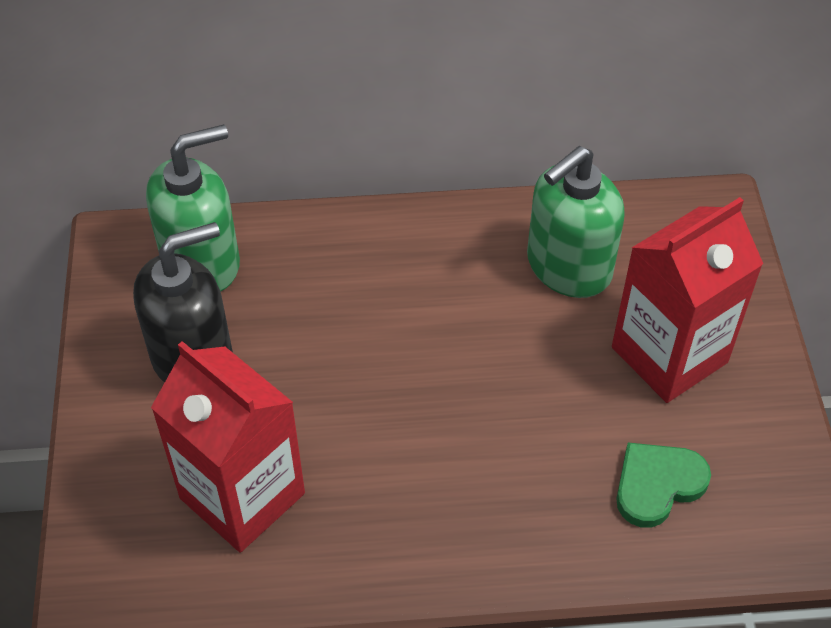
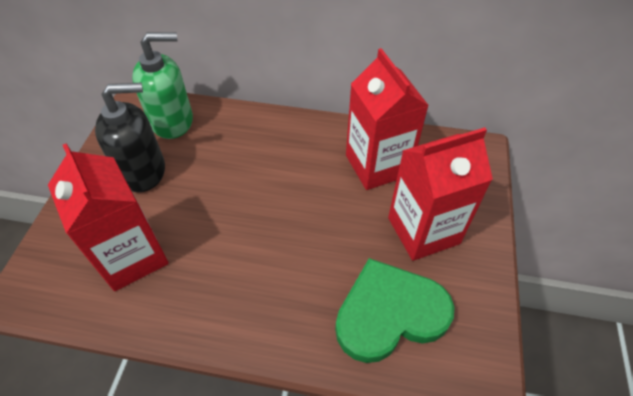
camera: 15 degrees right, 0 degrees up
(568, 267) = (377, 165): green soap dispenser -> red carton
(657, 485) = (389, 313): green heart -> green heart, size x1.71

